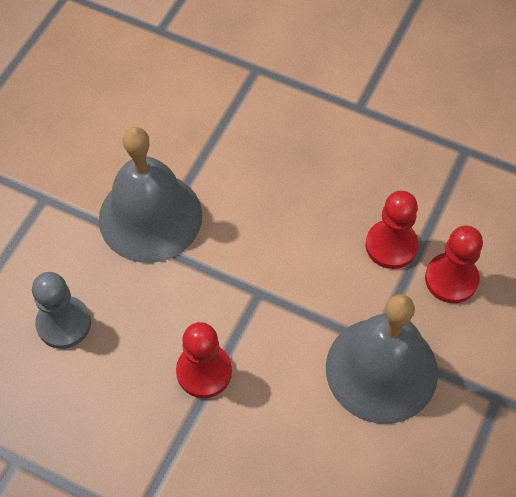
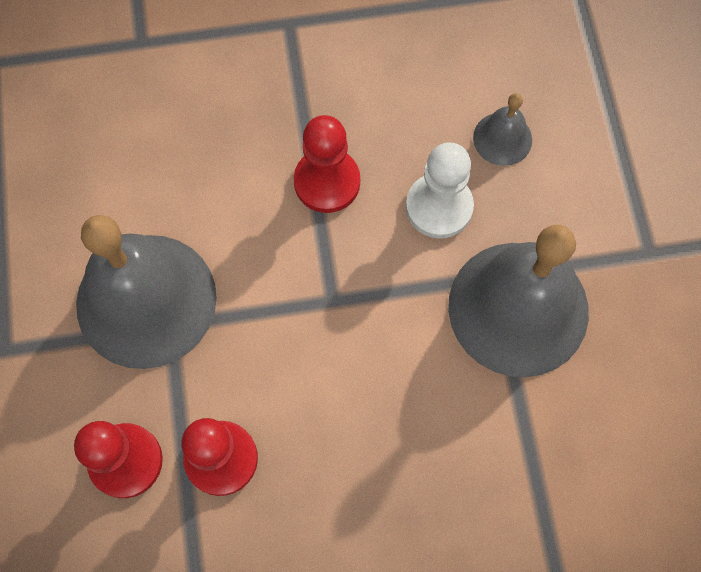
camera: 145 degrees right, 10 degrees up
(64, 323) = (502, 138): grey pawn -> grey bell
(144, 306) = (439, 207): none -> white pawn

